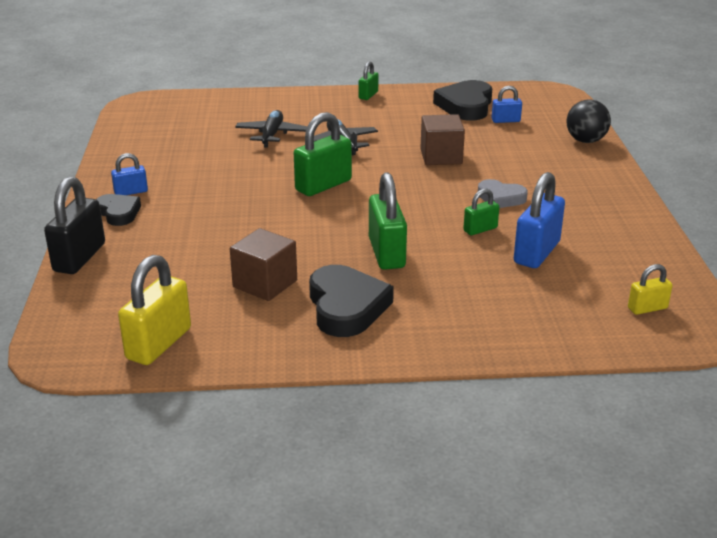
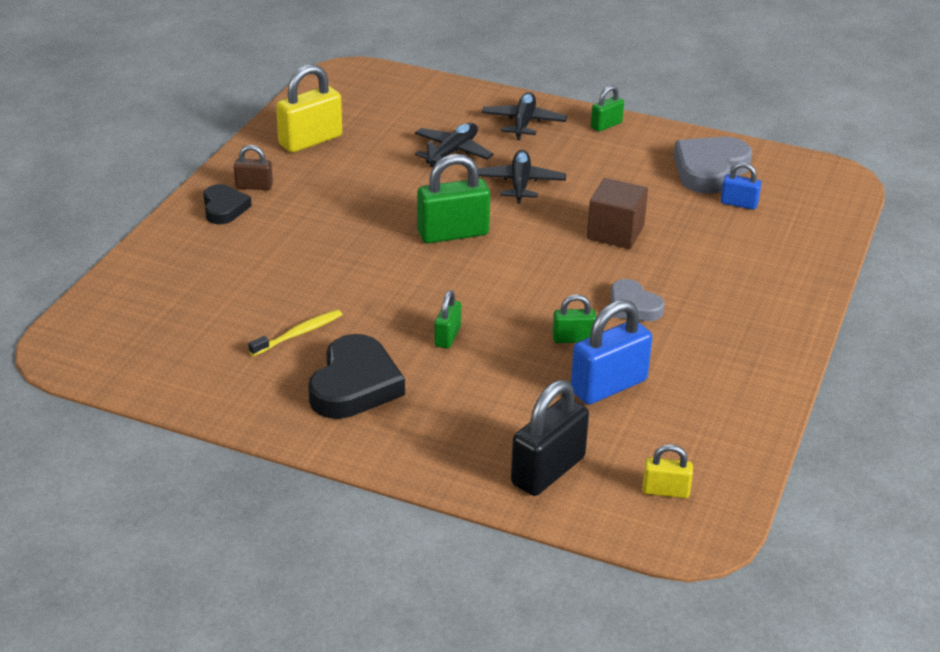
camera: 25 degrees right, 5 degrees up
(79, 257) = (152, 250): black padlock -> black padlock (548, 471)
(131, 192) = (254, 186): blue padlock -> brown padlock
(159, 344) = (153, 367): yellow padlock -> yellow padlock (310, 140)
(265, 284) = (298, 333): brown cube -> yellow toothbrush
(307, 106) = (523, 123): none -> black plane
(386, 253) = (447, 336): green padlock -> green padlock, size x0.54
(466, 106) = (709, 170): black heart -> grey heart
(585, 141) = (811, 258): black ball -> none

